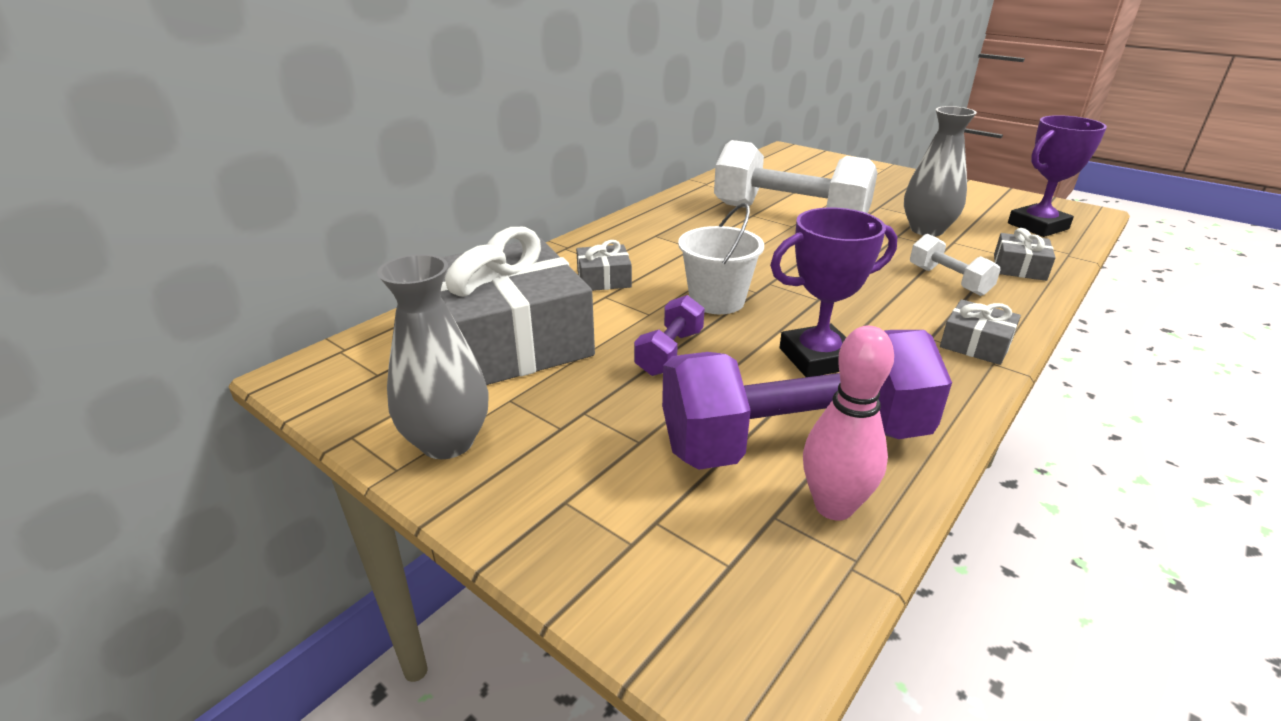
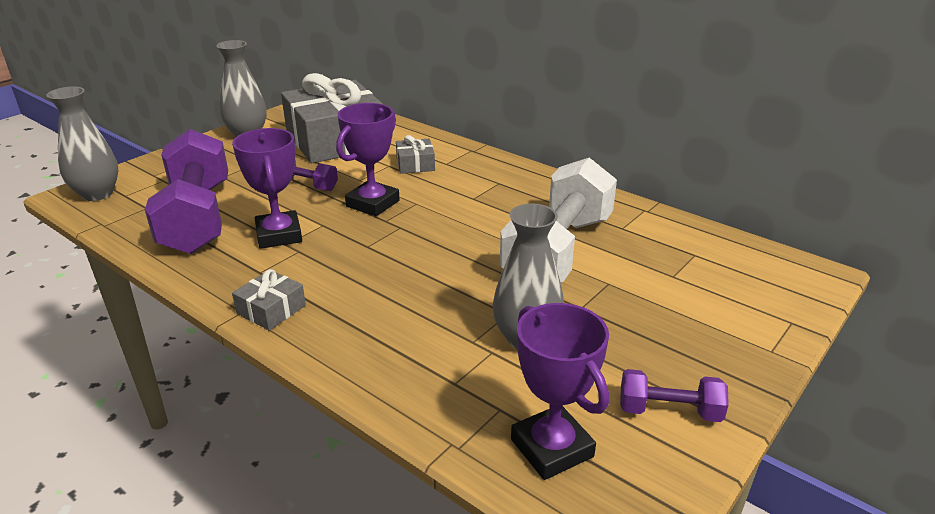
camera: 90 degrees right, 0 degrees up
(717, 301) = (373, 203): white bucket -> purple trophy
(731, 619) = (97, 194): none -> grey vase
(833, 506) = (140, 223): pink bowling pin -> none
(948, 280) = (390, 323): white dumbbell -> none
(969, 196) = (669, 411): none -> purple dumbbell
(1019, 267) = (416, 384): grey gift -> none

